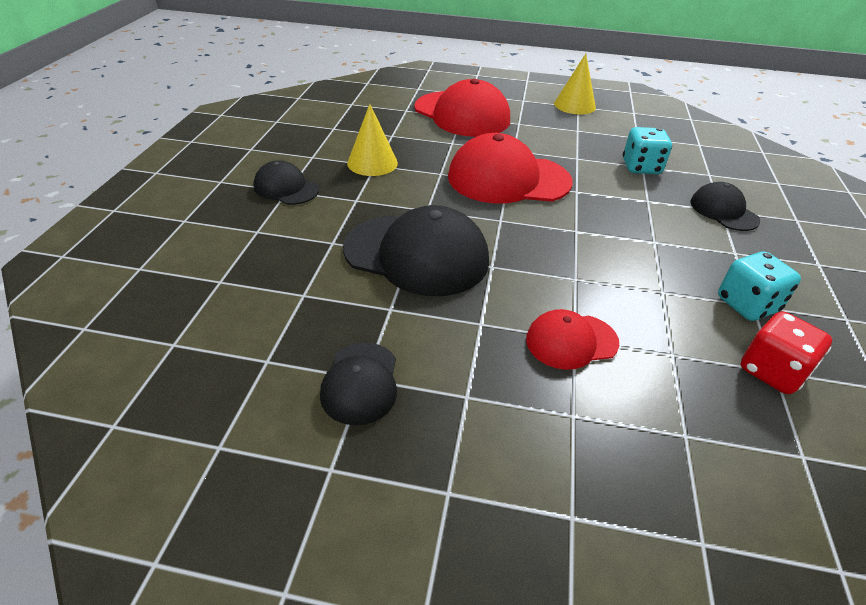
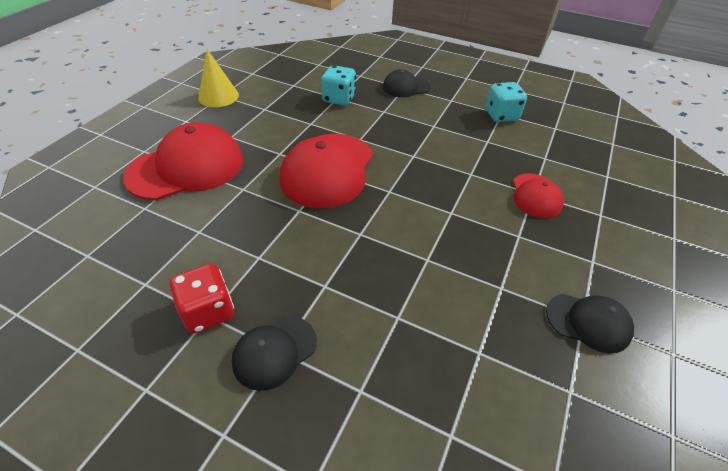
camera: 75 degrees left, 5 degrees up
(372, 163) = (253, 259): yellow cone -> none
(416, 254) = (429, 255): black cap -> none
(771, 371) = (555, 129): red dice -> red dice (208, 311)

